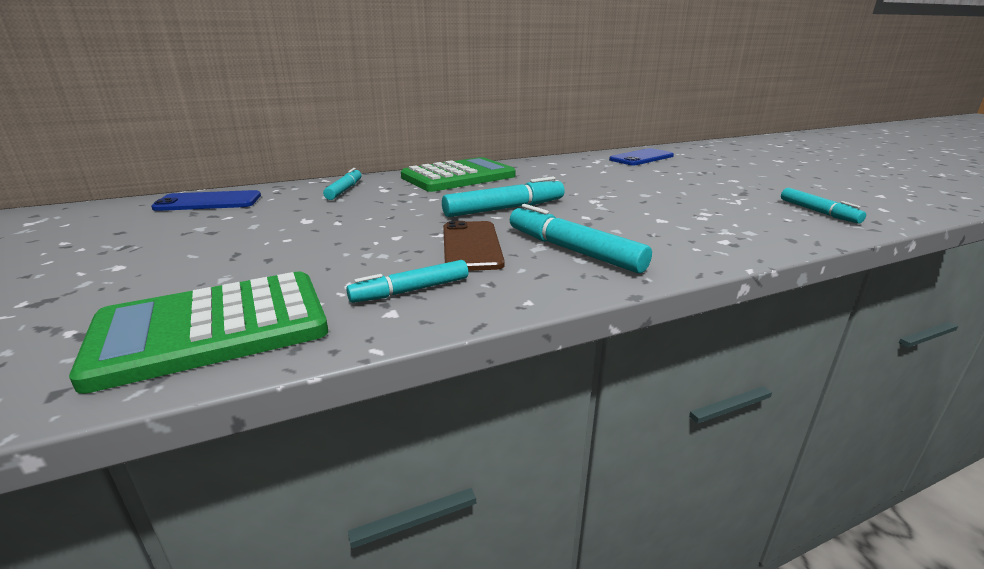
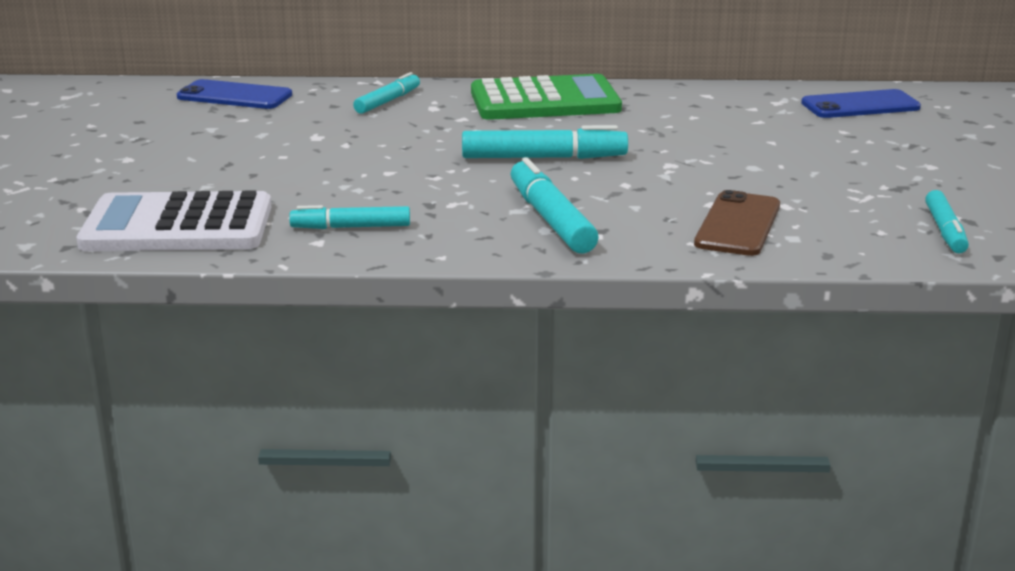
camera: 25 degrees right, 0 degrees up
(212, 329) = (178, 226): green calculator -> white calculator
(471, 246) = (452, 196): brown phone -> brown phone (738, 224)

